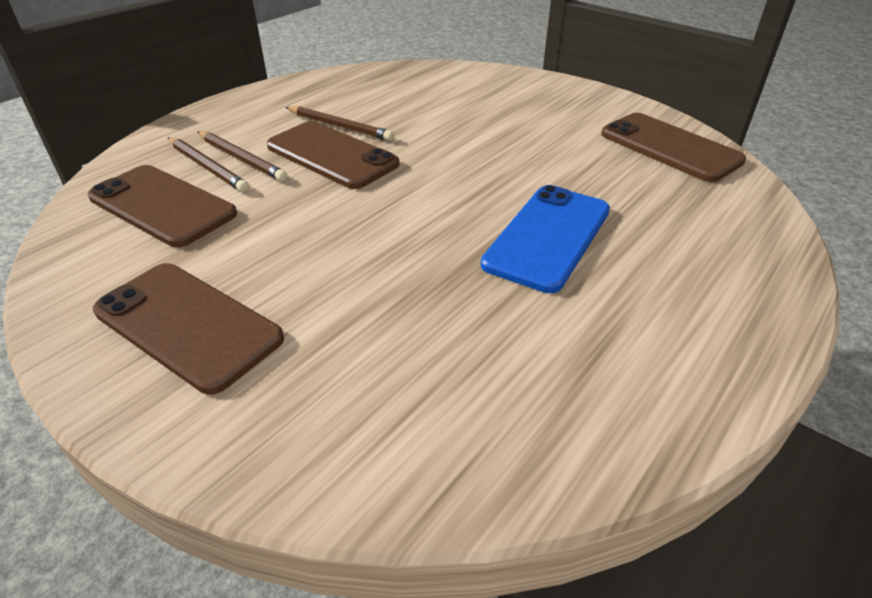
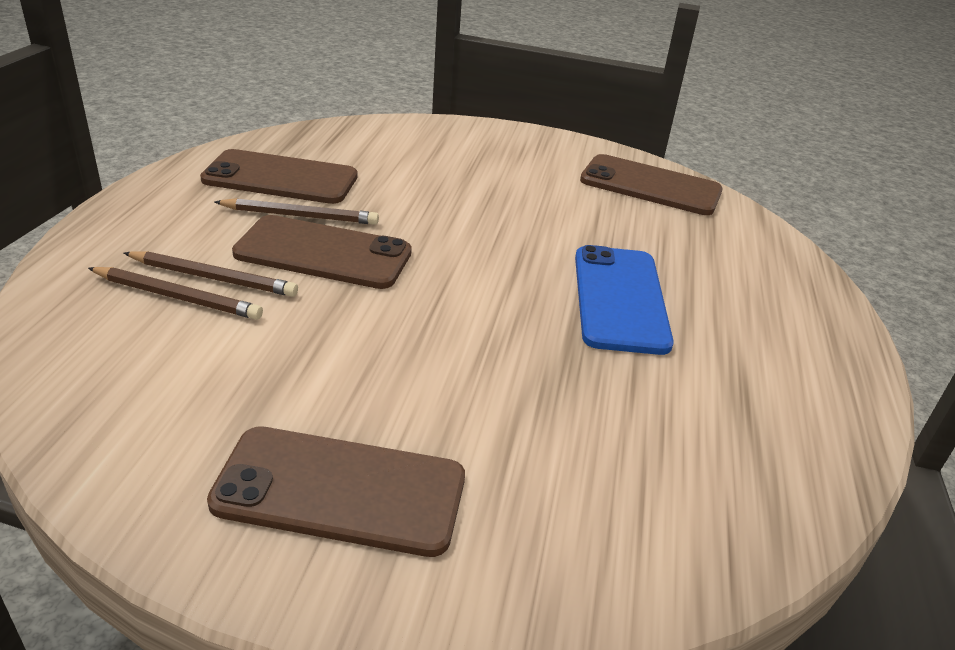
camera: 30 degrees left, 5 degrees down
(162, 205) = (165, 359): brown phone -> brown phone (281, 178)

